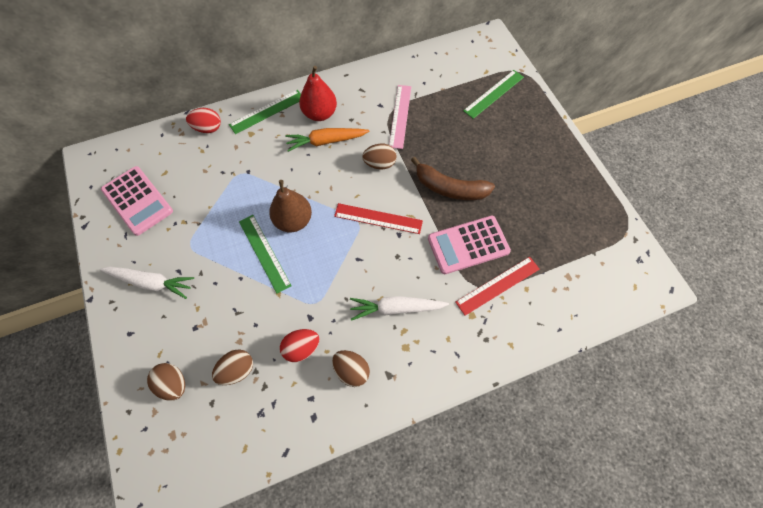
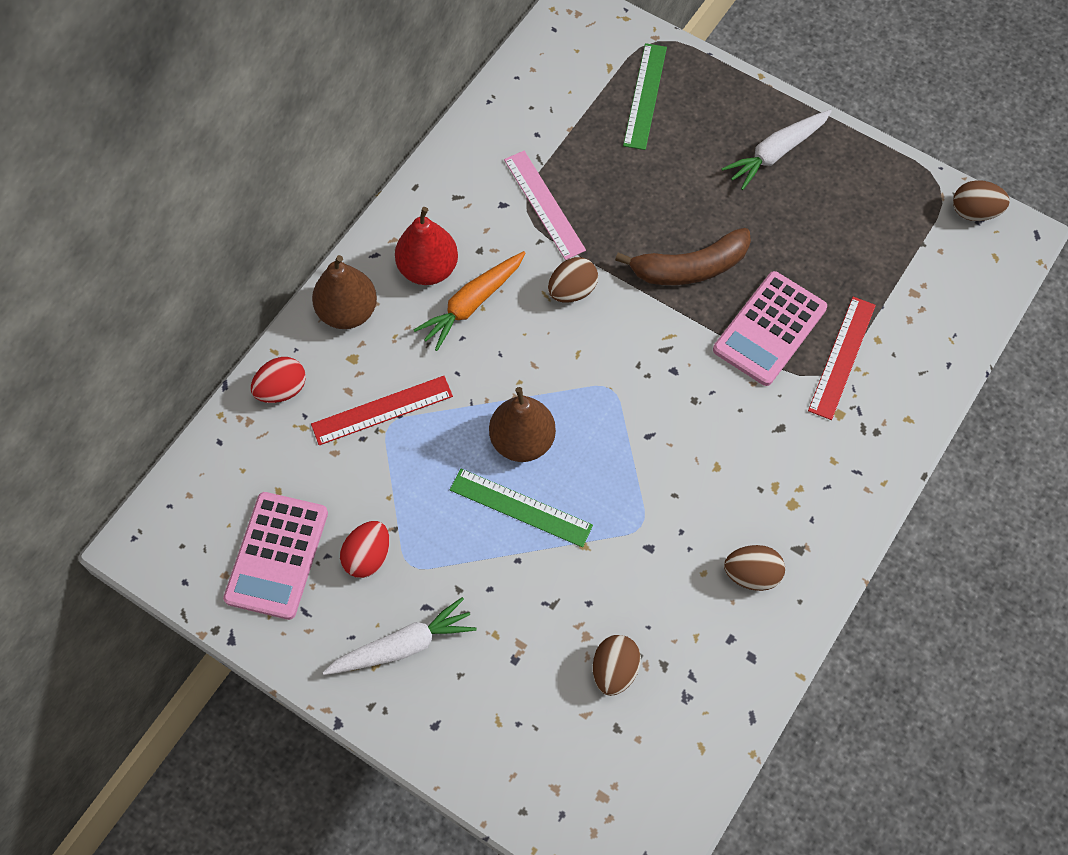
camera: 35 degrees left, 0 degrees up
(137, 201) = (276, 555): pink calculator -> pink calculator turned 90 degrees clockwise
(173, 384) = (549, 741): brown egg -> brown egg (974, 212)
(267, 111) = (348, 311): green ruler -> brown pear
(301, 348) = (670, 590): red egg -> red egg (368, 556)
(378, 218) = (631, 367): red ruler -> red ruler (382, 410)
(396, 308) = (745, 465): white carrot -> white carrot (776, 153)

